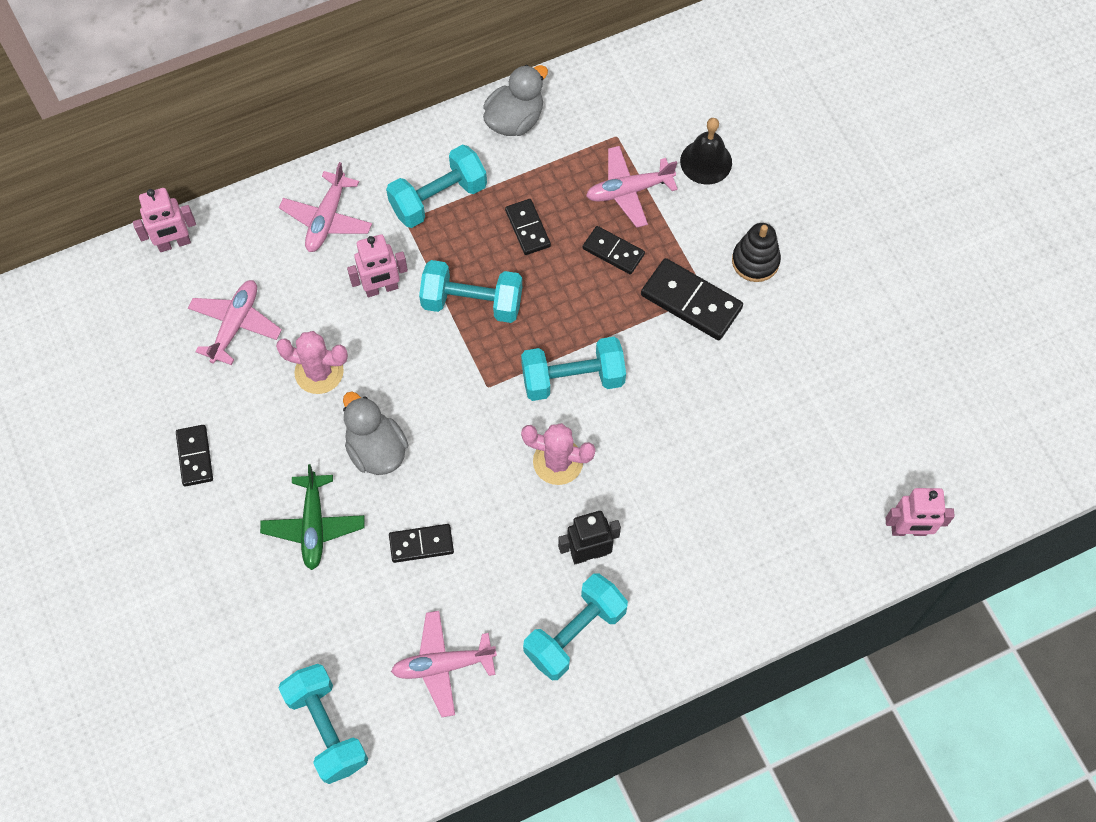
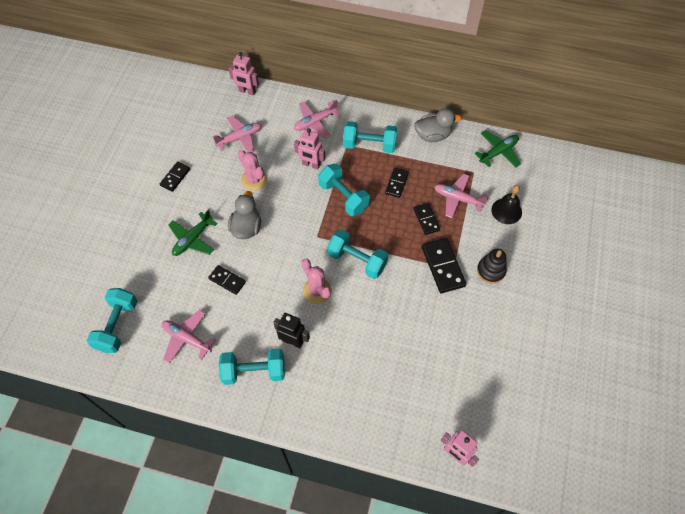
camera: 40 degrees right, 5 degrees down
(625, 82) = (498, 152): none -> green plane

